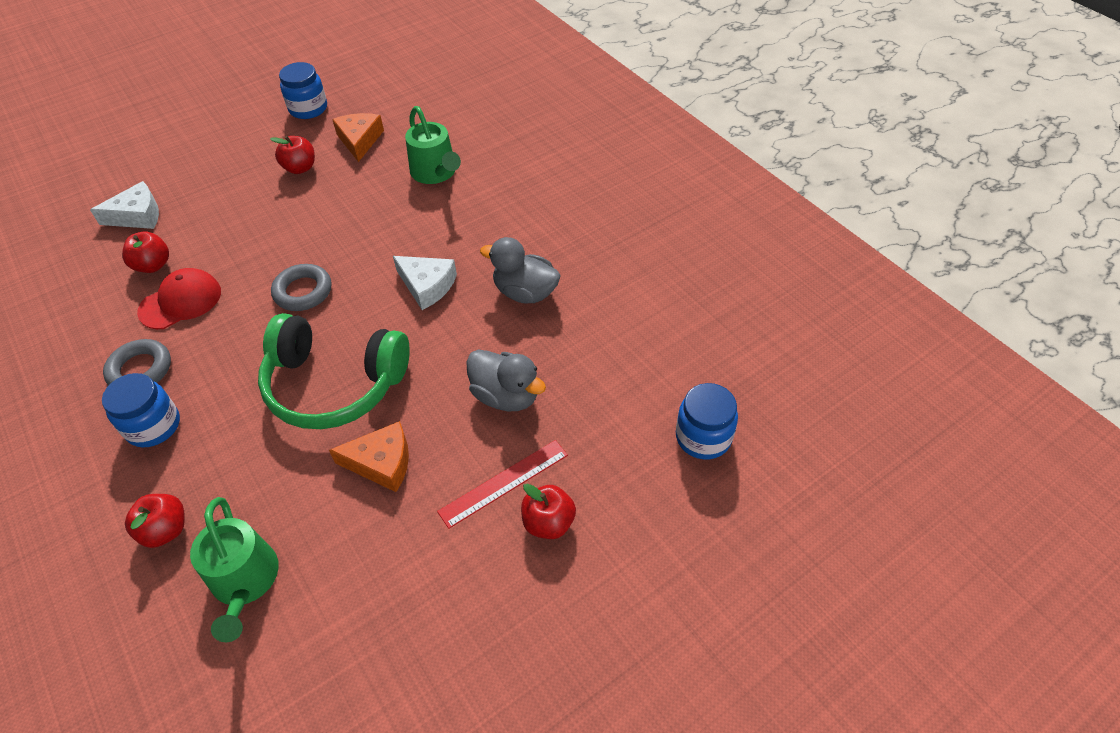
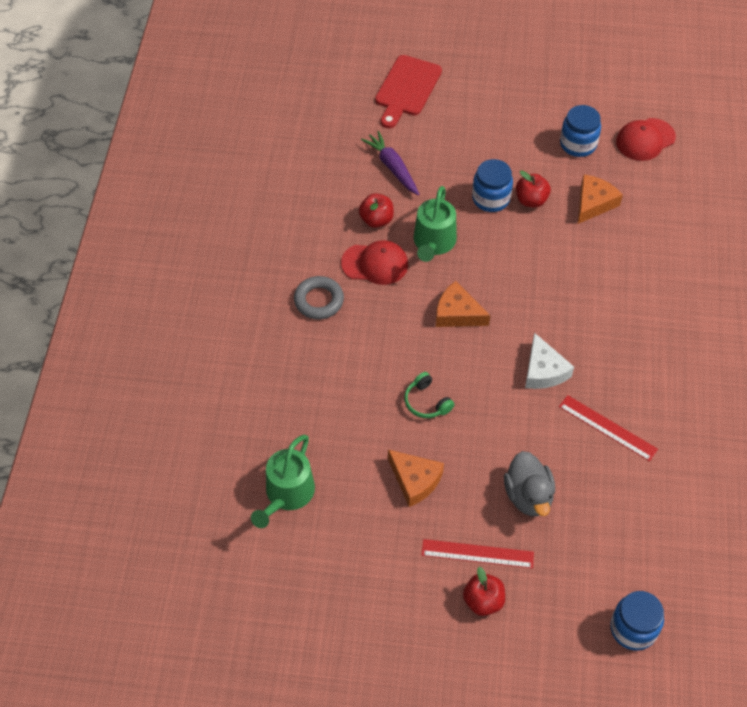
camera: 40 degrees right, 5 degrees up
(105, 150) = (407, 89): none -> red cutting board
(137, 215) = (392, 167): white cheese -> purple carrot
(153, 426) = (301, 349): blue jar -> blue jar (491, 198)
(165, 530) = (266, 426): red apple -> none
(303, 291) = (457, 313): grey ring -> orange cheese
(334, 384) = (426, 402): green headphones -> green headphones, size x0.42
(364, 77) = (645, 140): none -> red cap
(436, 172) = (628, 274): green watering can -> green watering can (433, 243)
(525, 292) = (607, 427): grey duck -> red ruler

